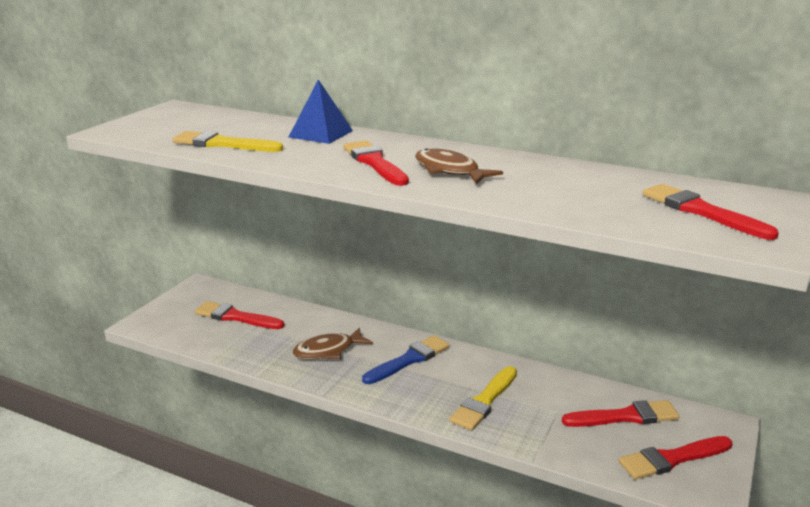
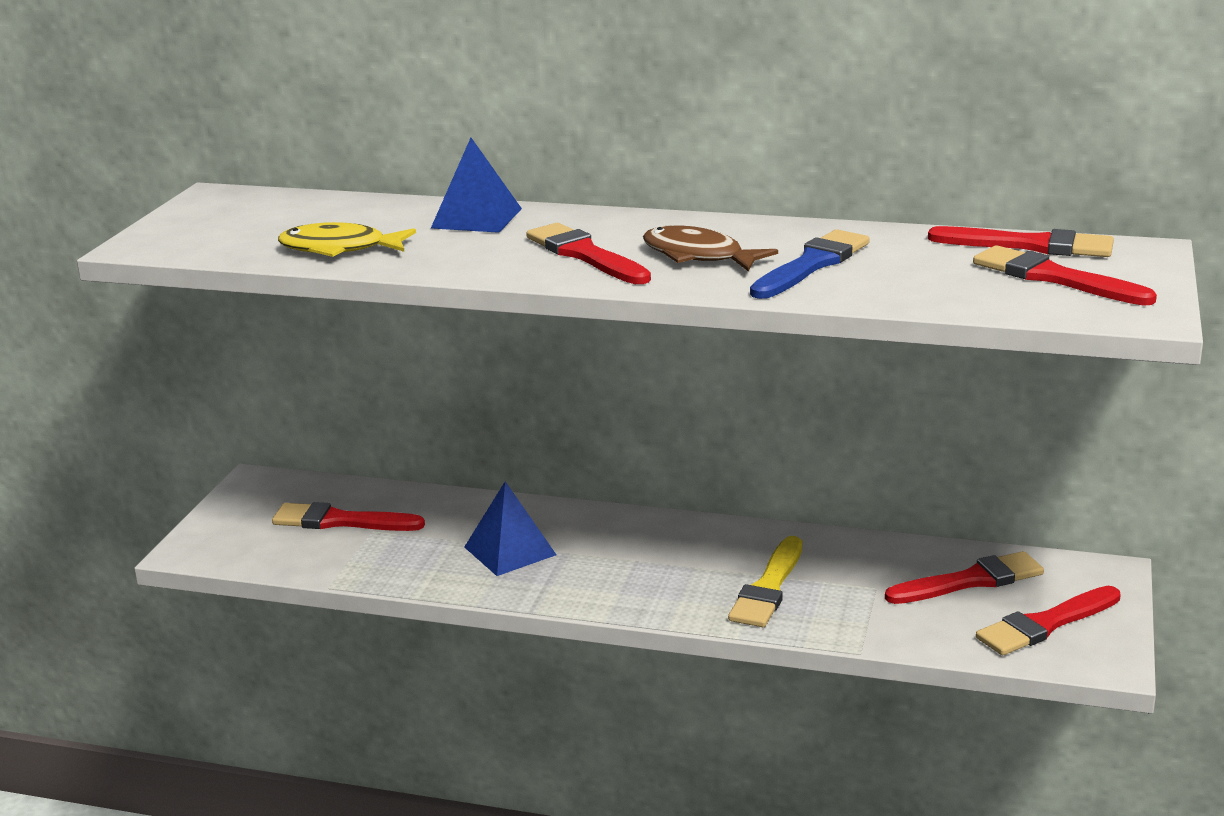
camera: 10 degrees left, 0 degrees up
(223, 144) = (340, 249): yellow brush -> yellow fish
(328, 351) = (510, 550): brown fish -> blue pyramid
(409, 360) = (638, 547): blue brush -> blue brush (811, 265)
(689, 186) = (1029, 245): none -> red brush

